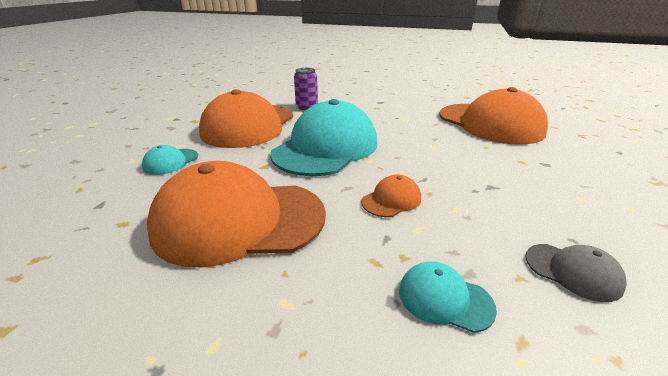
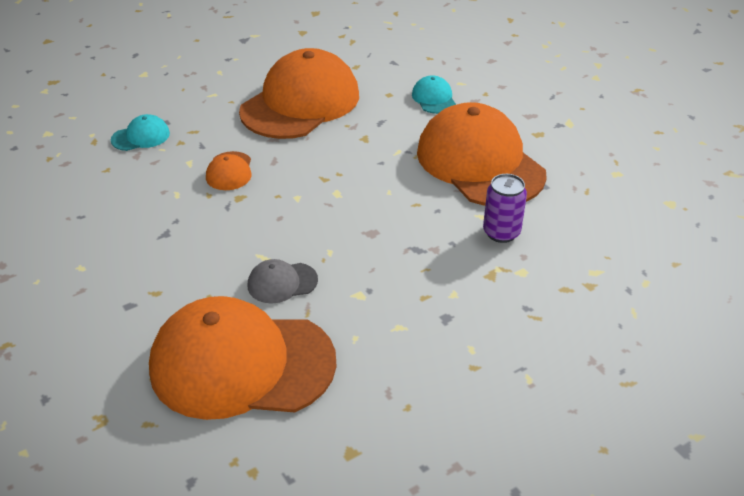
camera: 130 degrees right, 10 degrees up
(326, 148) = (356, 186): turquoise cap -> none
(572, 271) = (77, 191): grey cap -> grey cap (282, 283)

